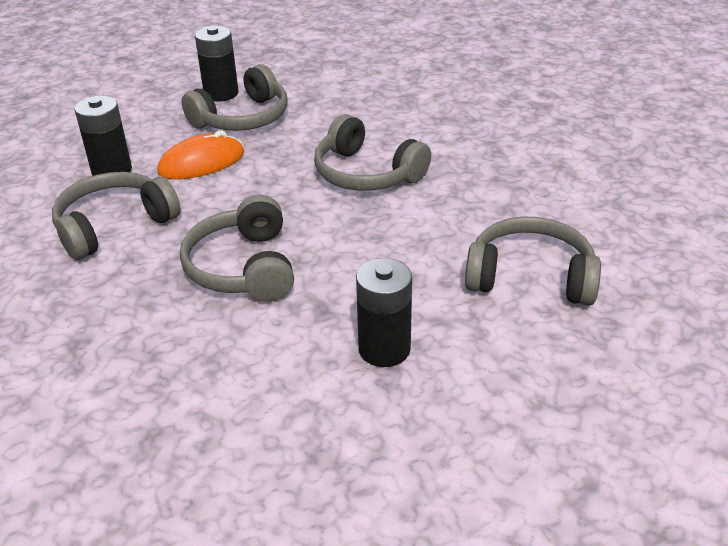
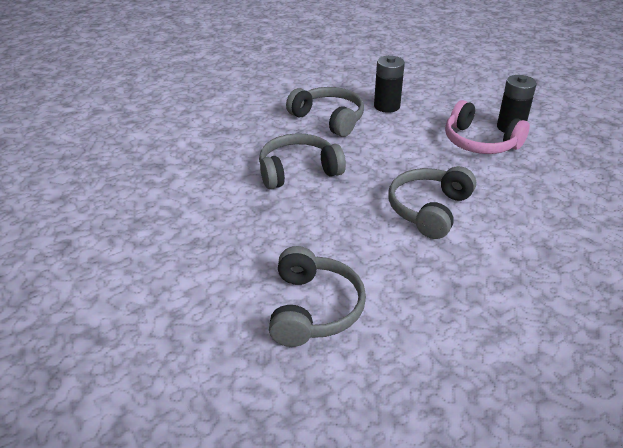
camera: 80 degrees right, 0 degrees up
(201, 163) = (410, 136): orange mouse -> none
(243, 118) = (479, 142): grey headphones -> pink headphones
(384, 349) = (225, 238): black battery -> none

